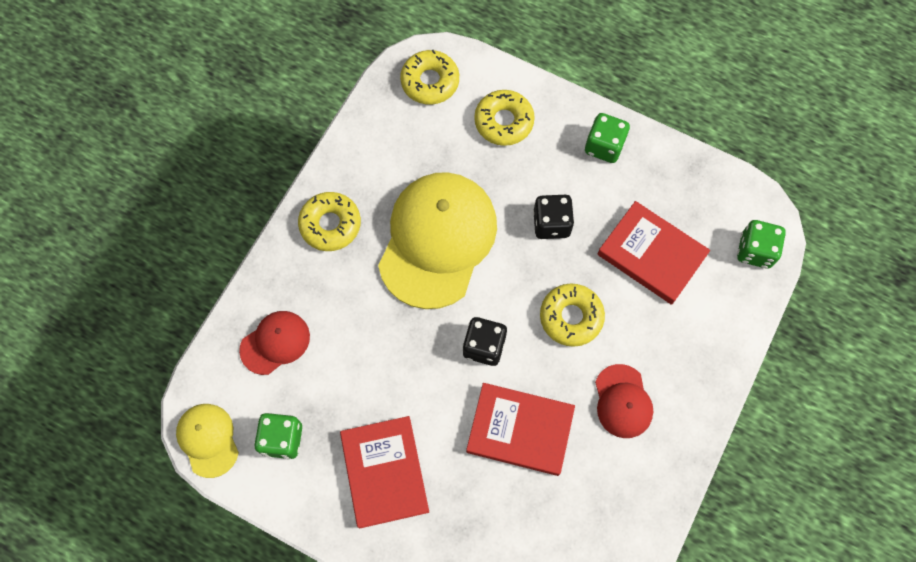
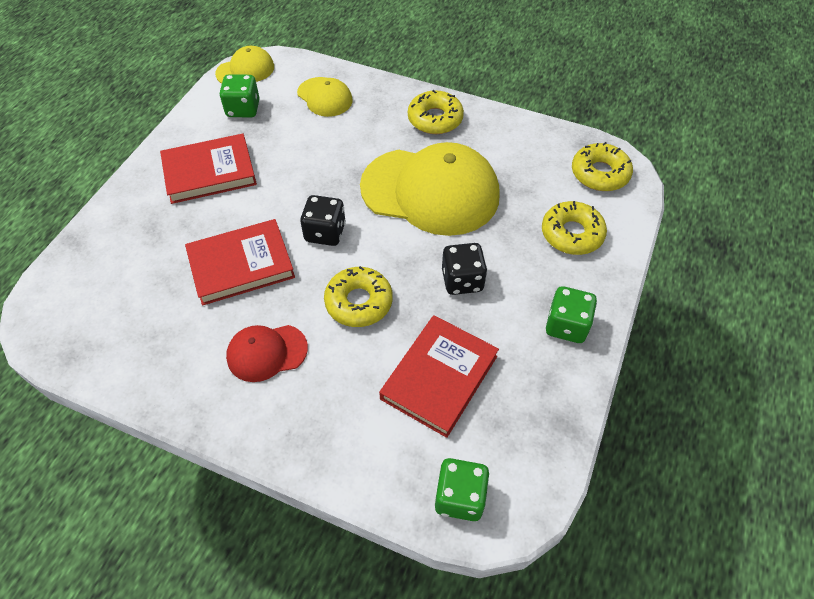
camera: 85 degrees right, 15 degrees down
(275, 343) = (325, 97): red cap -> yellow cap
(520, 430) = (241, 265): red book -> red book turned 60 degrees clockwise

